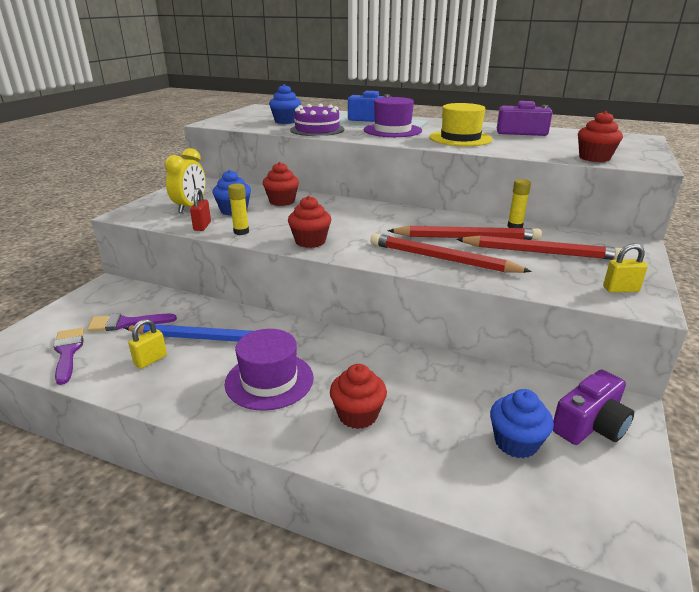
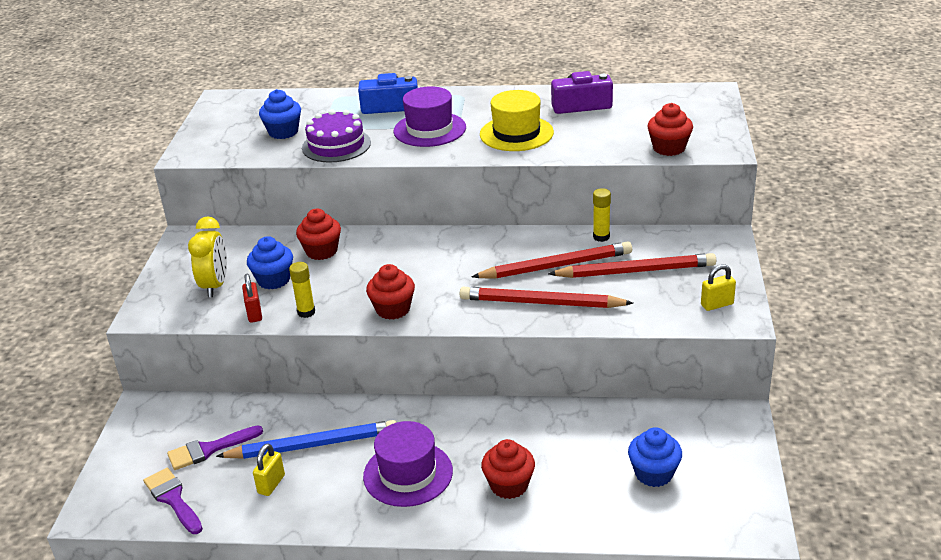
camera: 15 degrees left, 5 degrees up
(590, 425) = (712, 441): purple camera -> none

